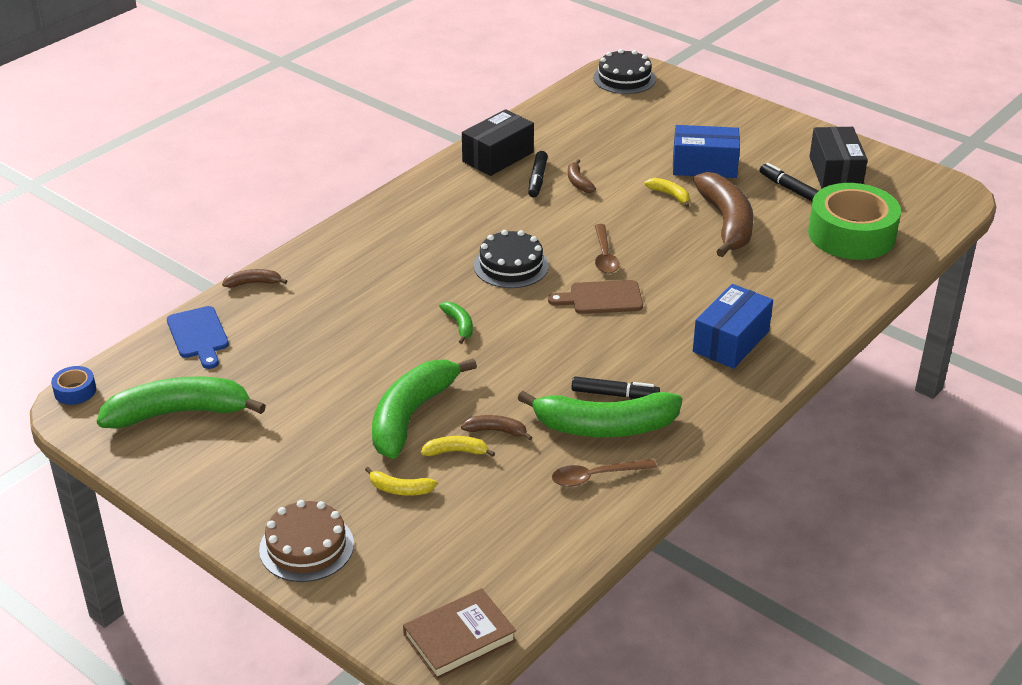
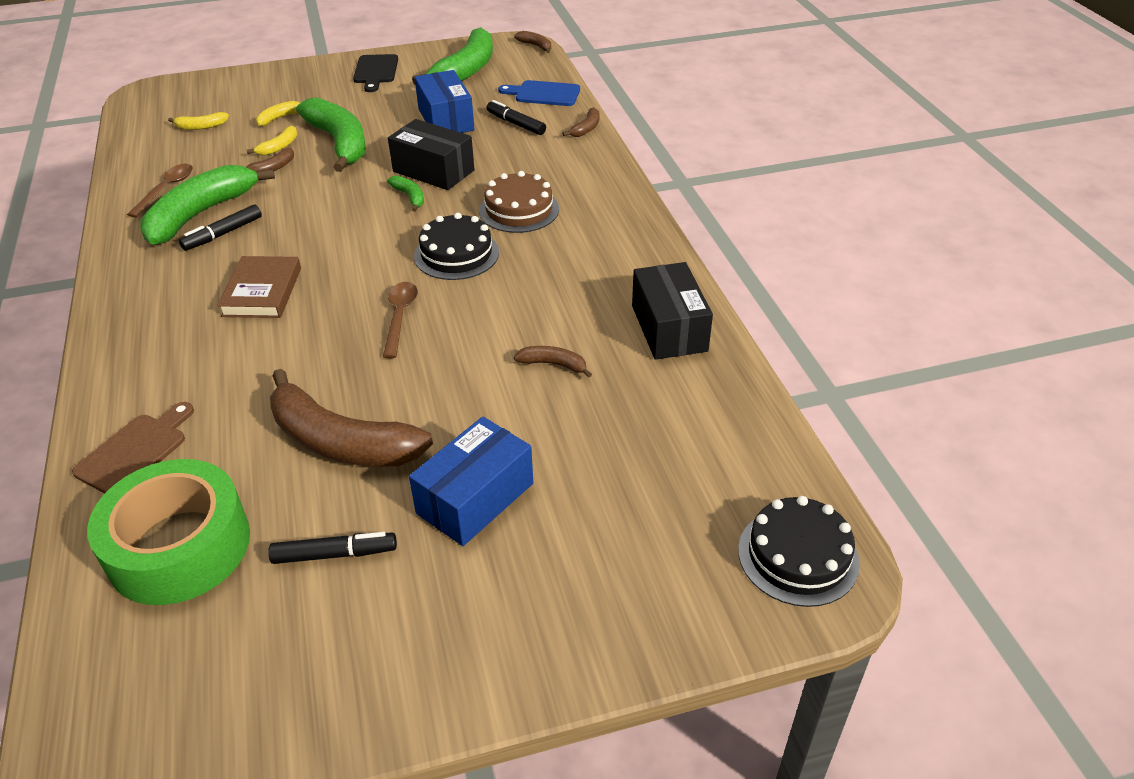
camera: 125 degrees right, 5 degrees up
(75, 391) = (536, 46): blue tape -> brown banana
(232, 481) = (375, 71): none -> black cutting board
(306, 547) = (285, 78): brown cake -> brown cake (519, 210)
(459, 325) = (410, 197): green banana -> green banana turned 135 degrees counterclockwise
(459, 638) = (144, 100): brown book -> brown book (262, 292)
(537, 179) = (591, 336): black marker -> black marker (516, 124)
(601, 298) = (342, 284): brown cutting board -> brown cutting board (135, 451)
(604, 256) = (400, 317): brown spoon -> brown spoon turned 60 degrees clockwise
(670, 195) = (447, 426): yellow banana -> yellow banana (201, 127)
(731, 341) = (179, 329): blue box -> blue box (446, 119)
(835, 173) = (307, 641): black box -> black box (433, 171)

